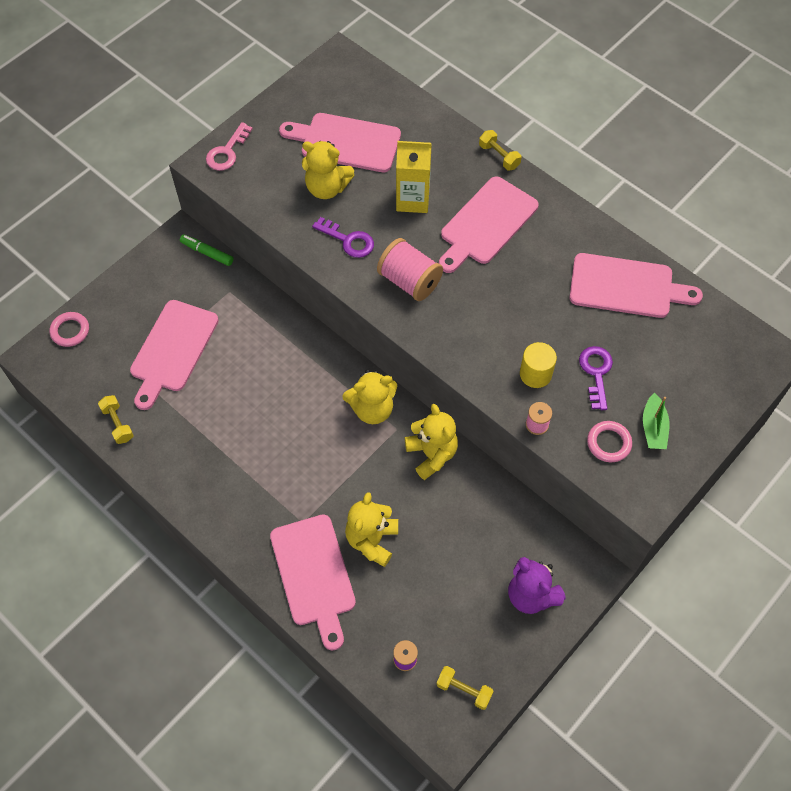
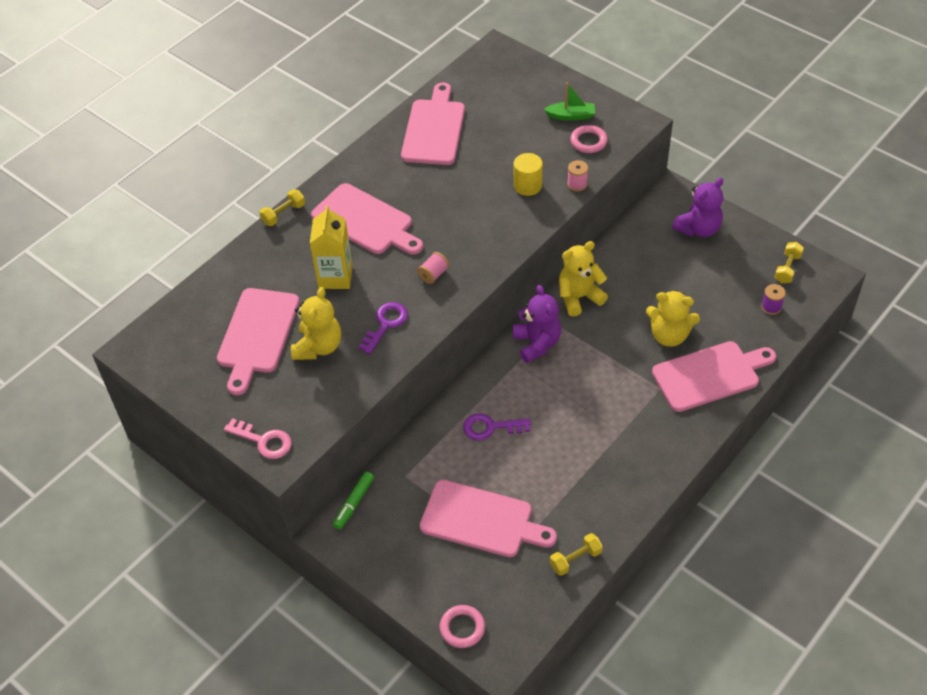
camera: 90 degrees left, 10 degrees down
(372, 409) = (537, 343): yellow teddy bear -> purple teddy bear
(409, 281) = (433, 274): pink spool -> pink spool, size x0.51
(596, 373) = (523, 148): purple key -> purple key (491, 427)

